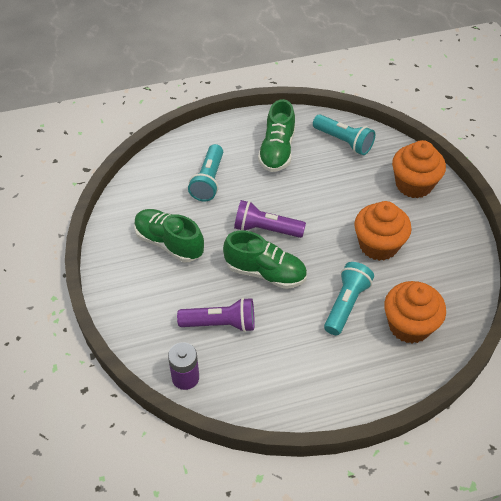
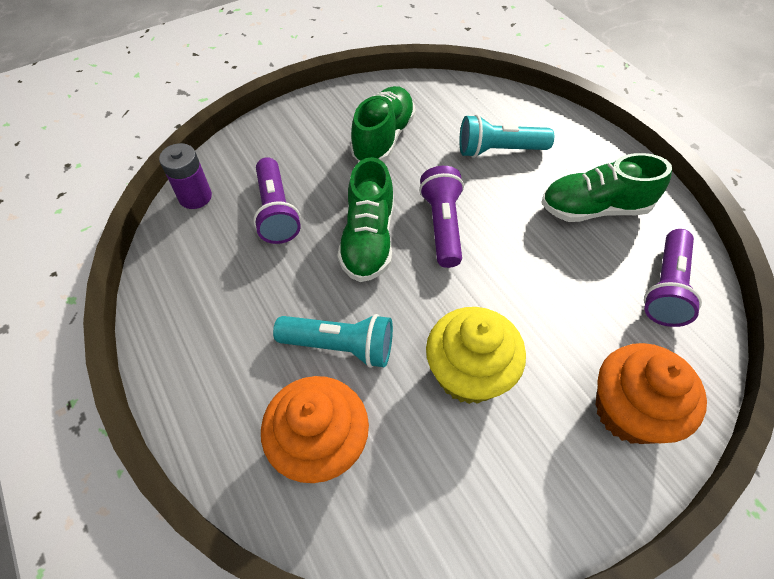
camera: 75 degrees right, 5 degrees up
(343, 141) = (665, 288): turquoise flashlight -> purple flashlight
(378, 245) = (468, 373): orange cupcake -> yellow cupcake

